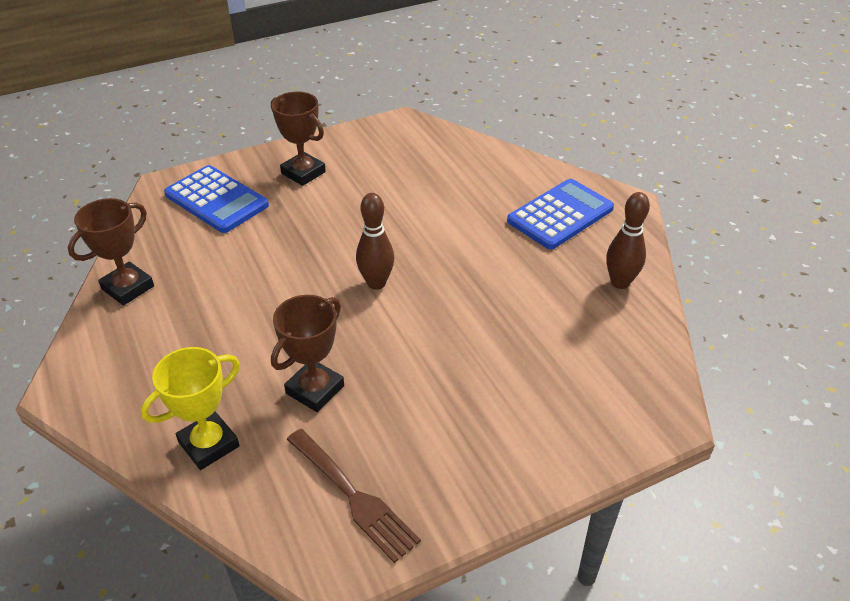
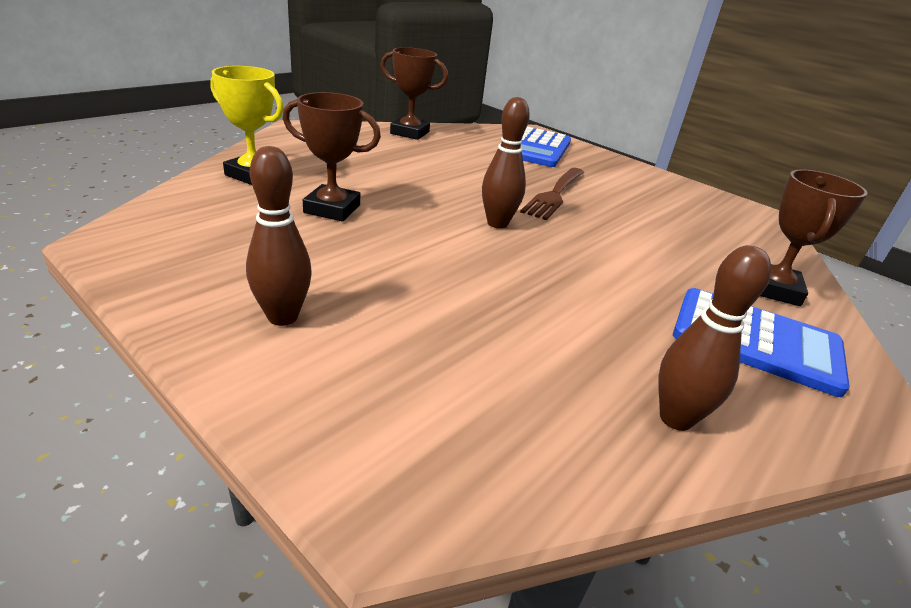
camera: 65 degrees right, 10 degrees down
(303, 173) = (614, 176): brown trophy -> brown trophy (773, 289)
(354, 497) = (196, 241): brown fork -> brown fork (554, 195)
(489, 444) = (283, 317): none -> brown bowling pin

